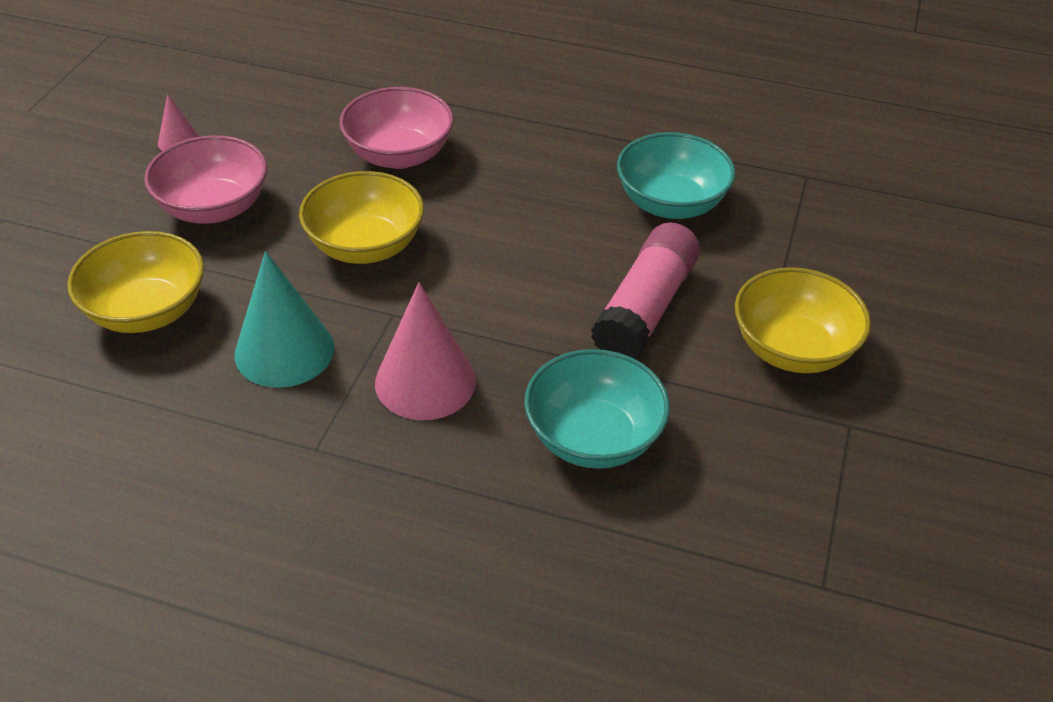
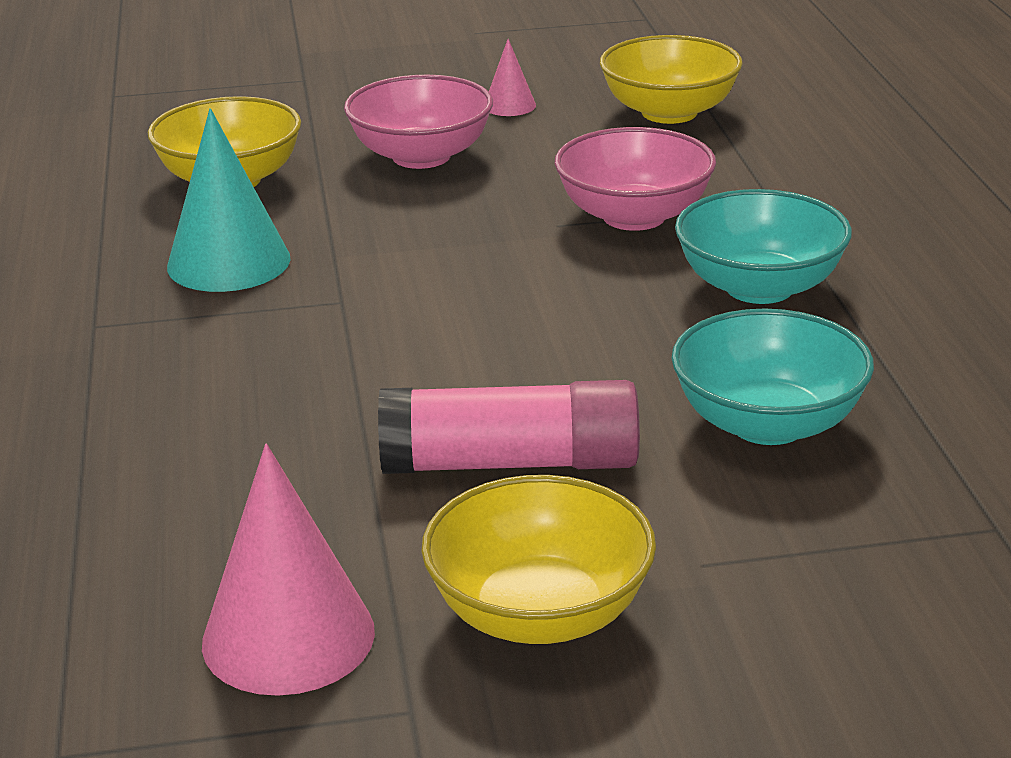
camera: 65 degrees right, 15 degrees down
(365, 246) = (443, 249): yellow bowl -> yellow bowl (669, 112)
(425, 381) = (242, 353): pink cone -> pink cone (288, 637)
(593, 437) = (226, 491): turquoise bowl -> turquoise bowl (759, 287)

